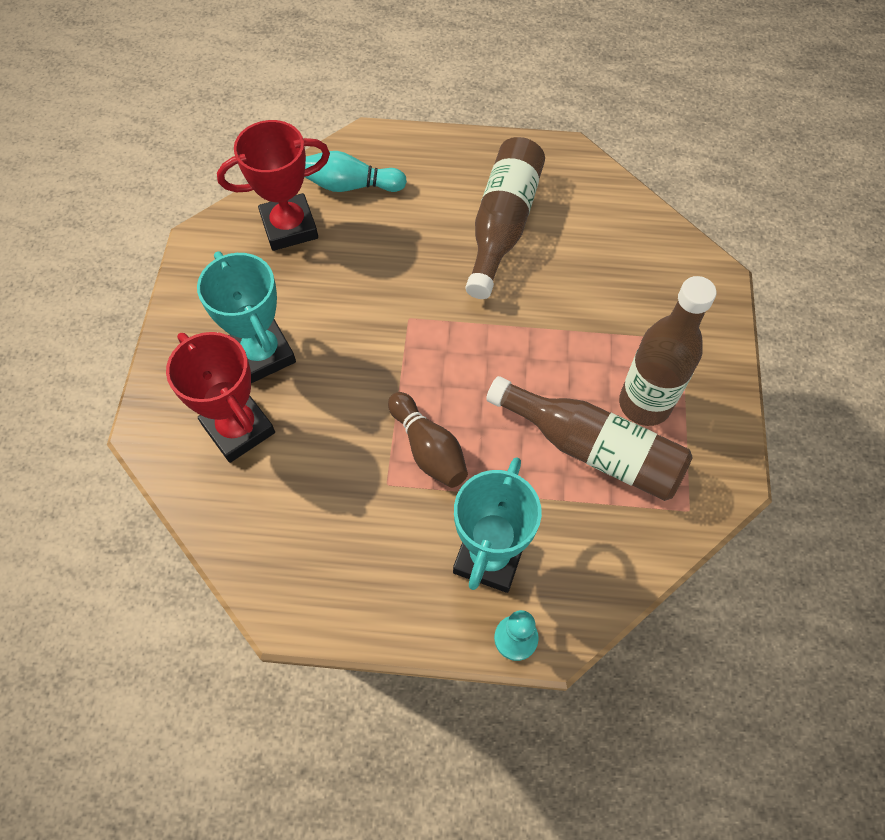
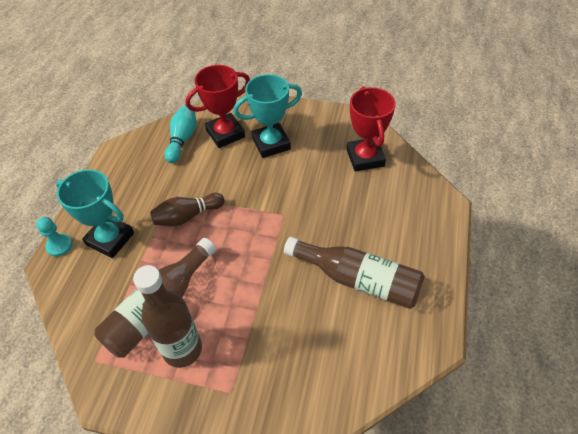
camera: 100 degrees right, 10 degrees down
(351, 185) = (400, 191): turquoise bowling pin -> turquoise bowling pin (182, 139)

